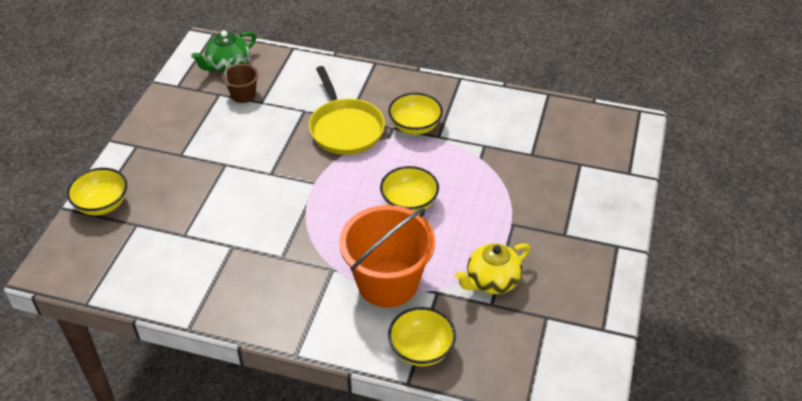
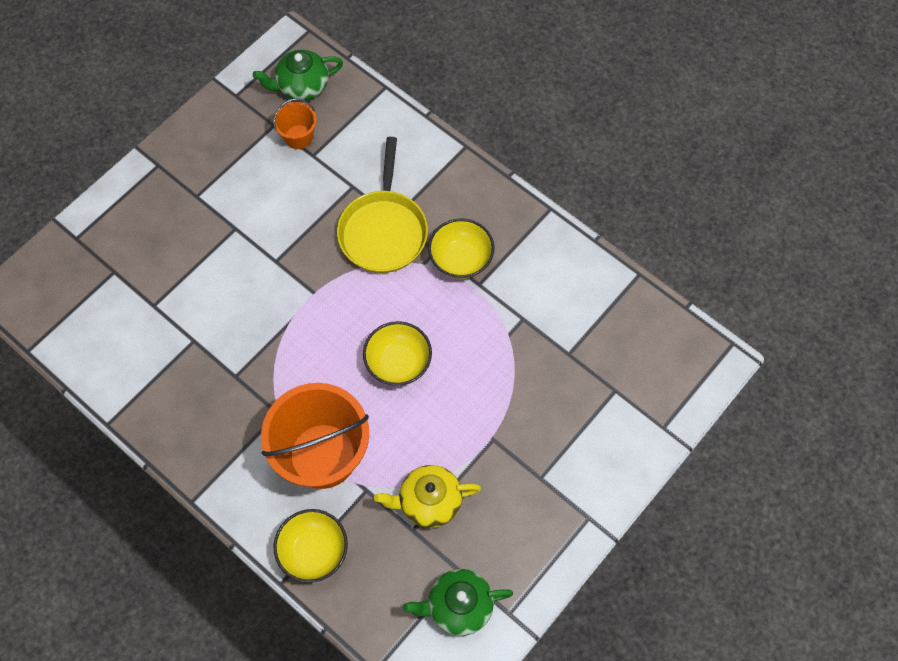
camera: 25 degrees right, 20 degrees up
(102, 204) = (92, 231): yellow bowl -> none
(243, 95) = (298, 137): brown bucket -> orange bucket
(561, 340) = (458, 606): none -> green teapot

